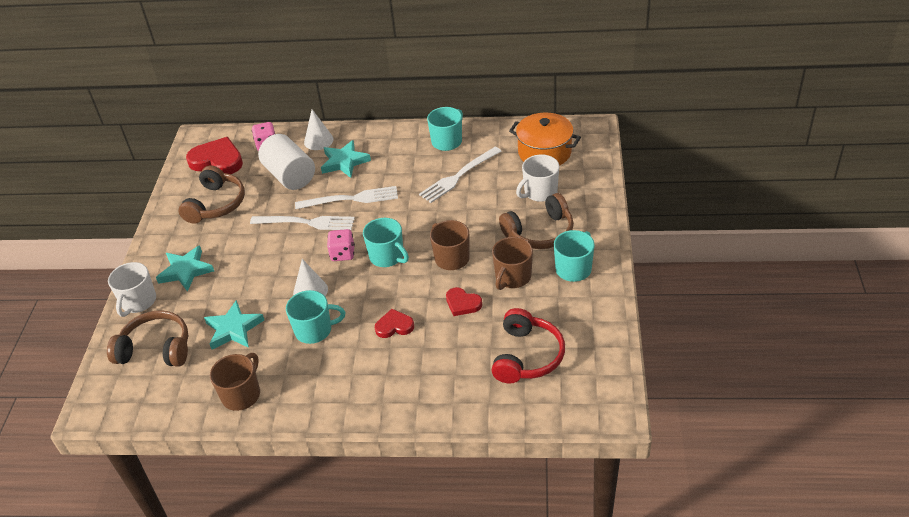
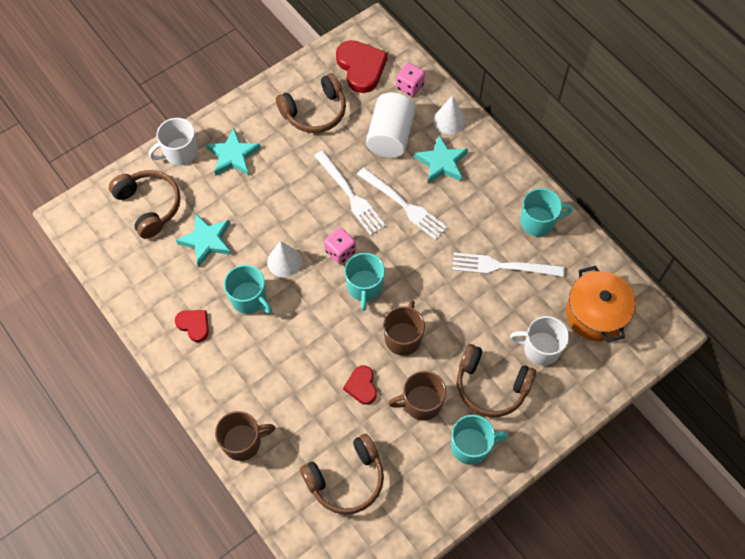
camera: 45 degrees right, 20 degrees up
(242, 394) = (155, 301): brown mug -> brown mug (243, 442)
(394, 326) = (298, 353): red heart -> red heart (194, 325)
(527, 356) = (346, 479): red headphones -> brown headphones

